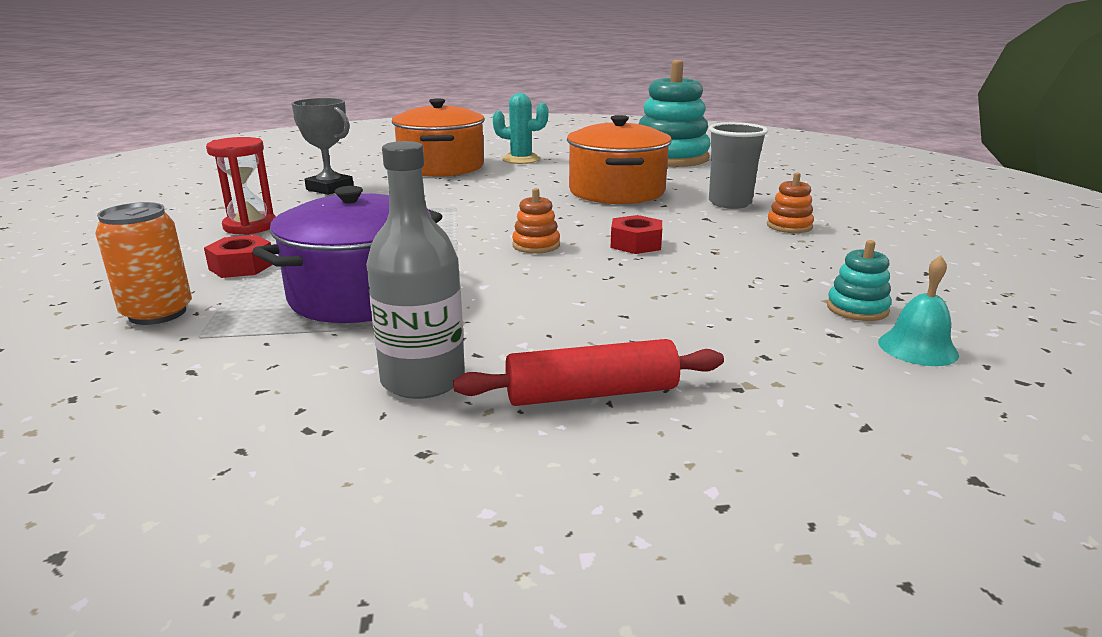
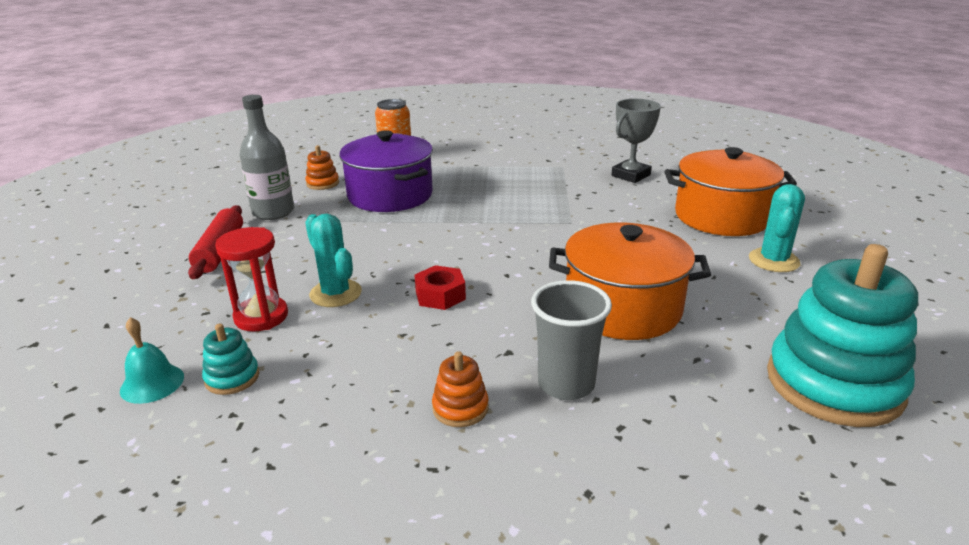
camera: 100 degrees right, 5 degrees up
(241, 266) = (454, 164): red nut -> none
(250, 226) = (532, 160): red hourglass -> red hourglass (261, 317)
(536, 245) = (455, 250): orange stacking toy -> orange stacking toy (322, 183)
(664, 288) = (335, 293): none -> turquoise cactus

